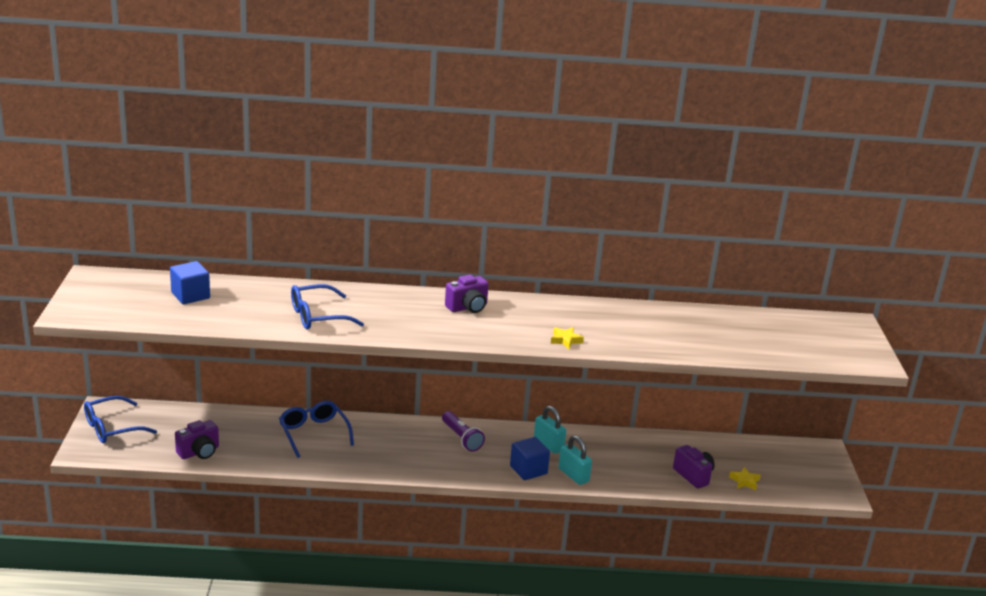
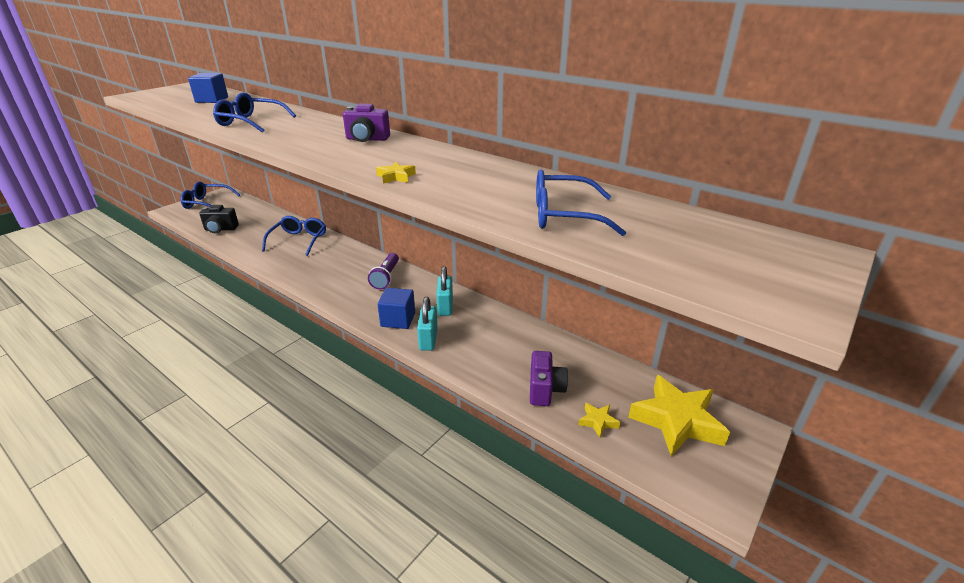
camera: 40 degrees right, 5 degrees up
(199, 452) = (220, 229): purple camera -> black camera
(714, 339) = (564, 216): none -> blue glasses
(784, 461) = (676, 421): none -> yellow star

